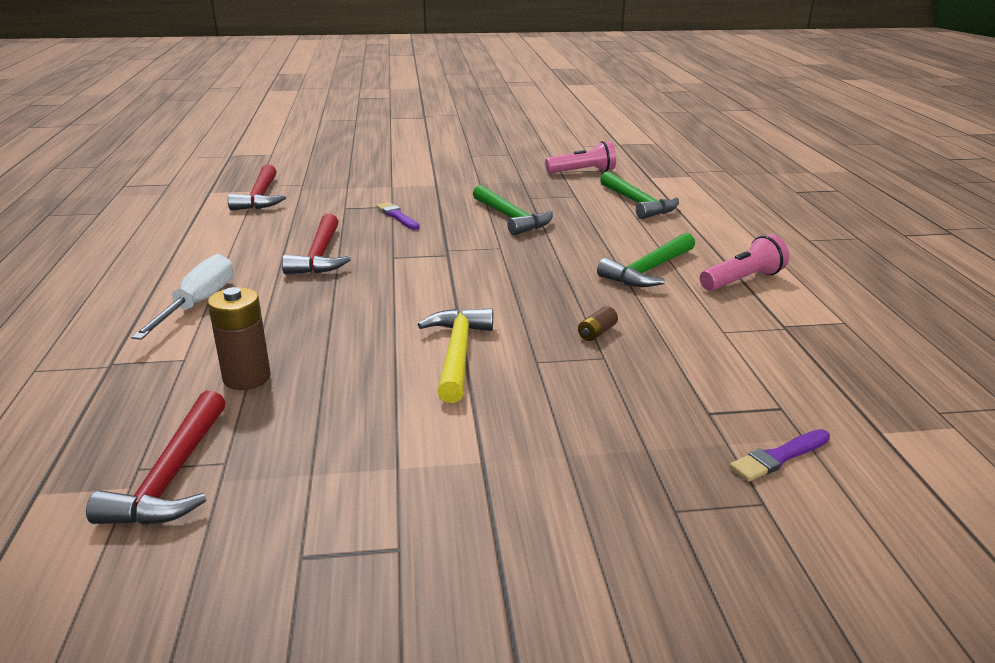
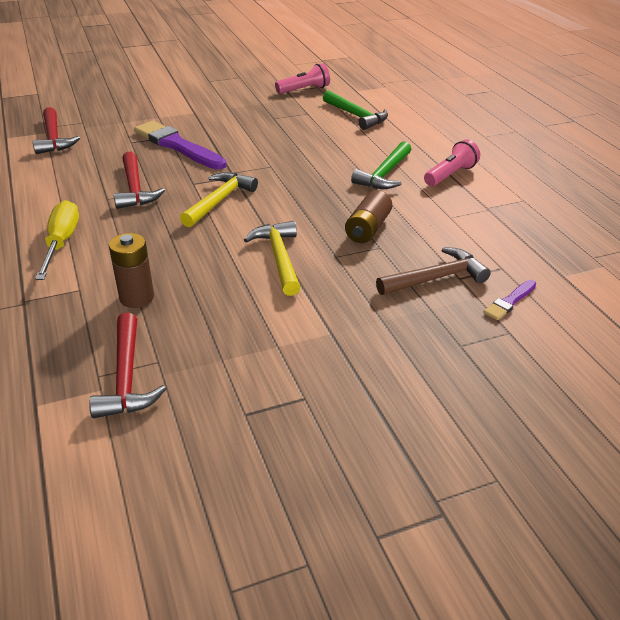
camera: 15 degrees left, 10 degrees up
(198, 303) = (61, 242): white screwdriver -> yellow screwdriver
(397, 216) = (178, 146): purple brush -> purple brush, size x2.08
(415, 278) = (219, 200): none -> yellow hammer
(511, 218) = (268, 139): green hammer -> none
(597, 332) = (367, 229): brown battery -> brown battery, size x1.95
(672, 408) = (436, 278): none -> brown hammer

